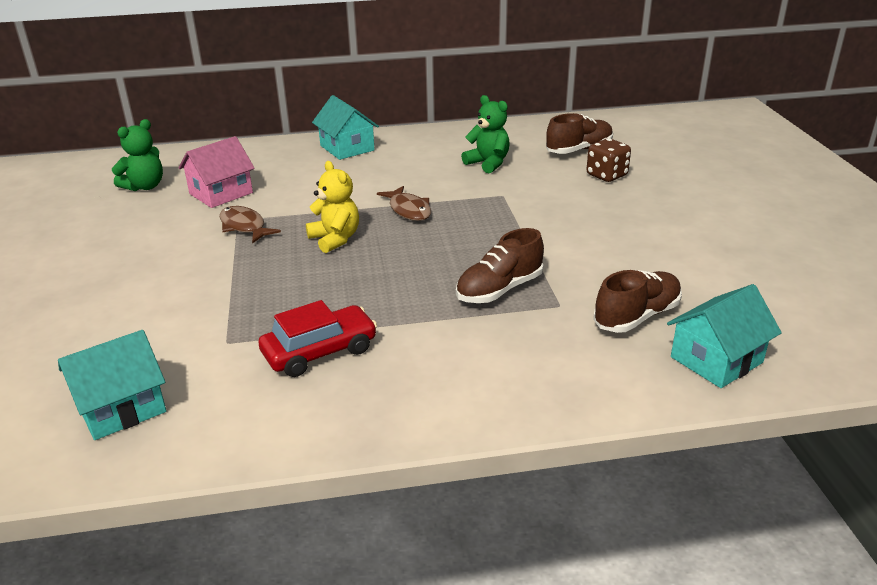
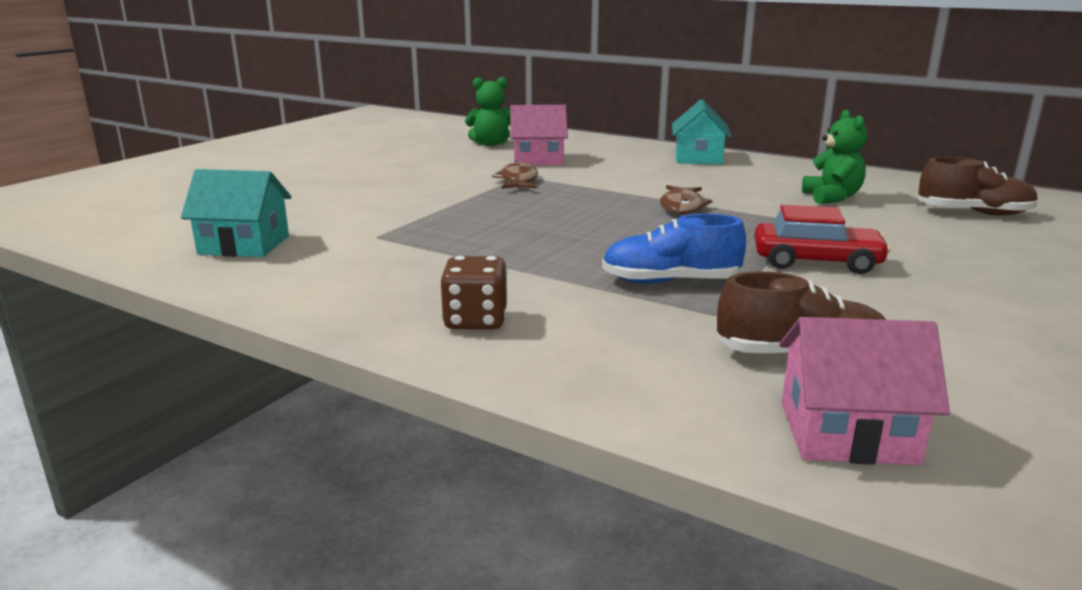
camera: 40 degrees right, 10 degrees down
(320, 351) = (428, 265): red car -> red car (816, 262)
(335, 239) = (577, 206): yellow teddy bear -> none
(499, 289) = (670, 282): brown shoe -> blue shoe
(606, 175) = (977, 239): brown dice -> brown dice (475, 321)
(716, 360) = (846, 433): turquoise house -> pink house

